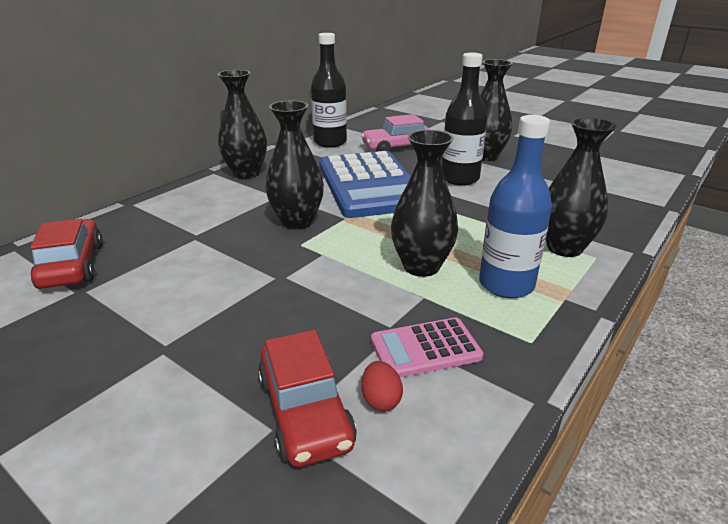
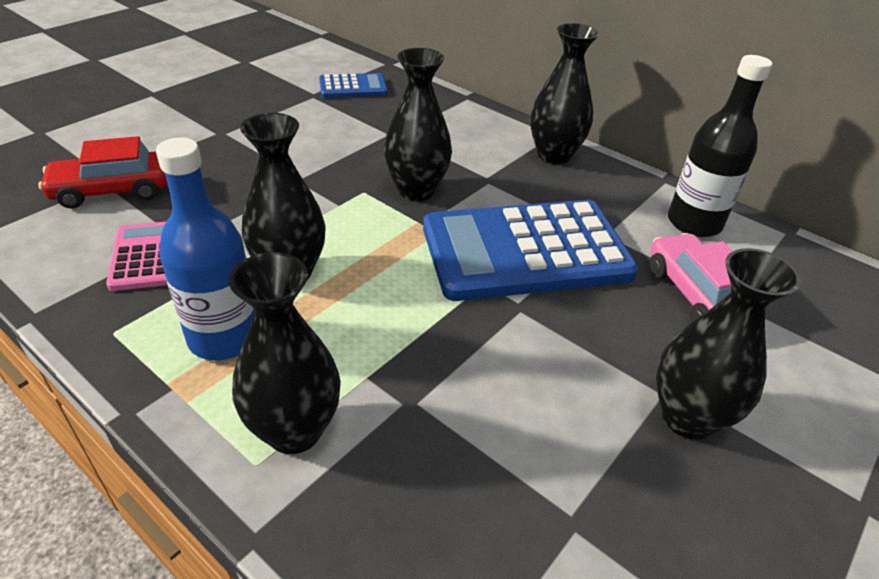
camera: 90 degrees right, 10 degrees up
(72, 266) = (353, 87): red car -> blue calculator
(381, 400) = (100, 225): red egg -> none
(459, 179) = (562, 355): black bottle -> none

